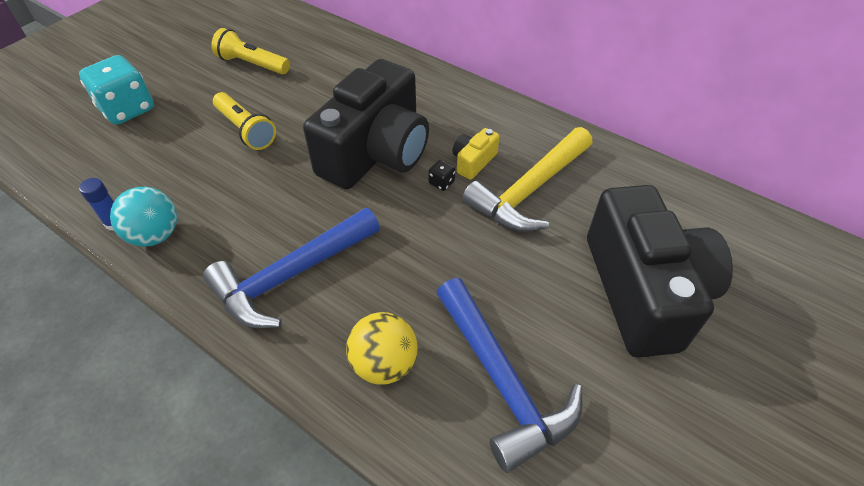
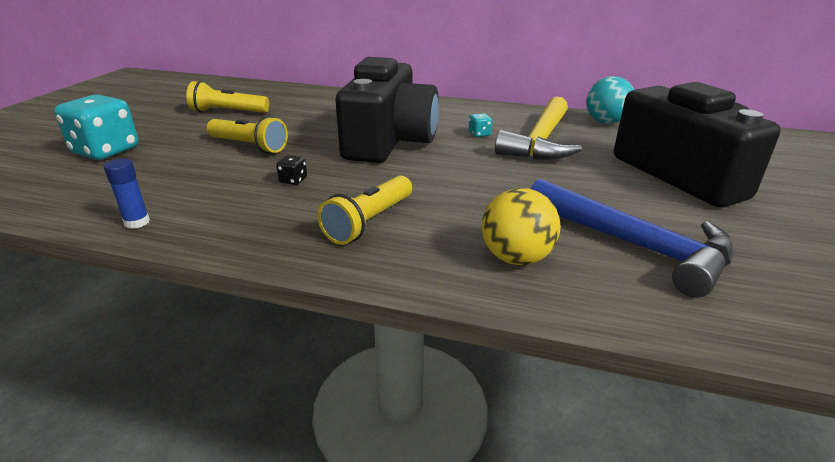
camera: 20 degrees left, 20 degrees down
(155, 235) = (193, 222): turquoise ball -> turquoise ball (606, 122)
(290, 276) = (369, 222): blue hammer -> yellow flashlight
(441, 183) = (463, 148): black dice -> black dice (293, 180)
(473, 161) = (479, 134): yellow camera -> turquoise dice

